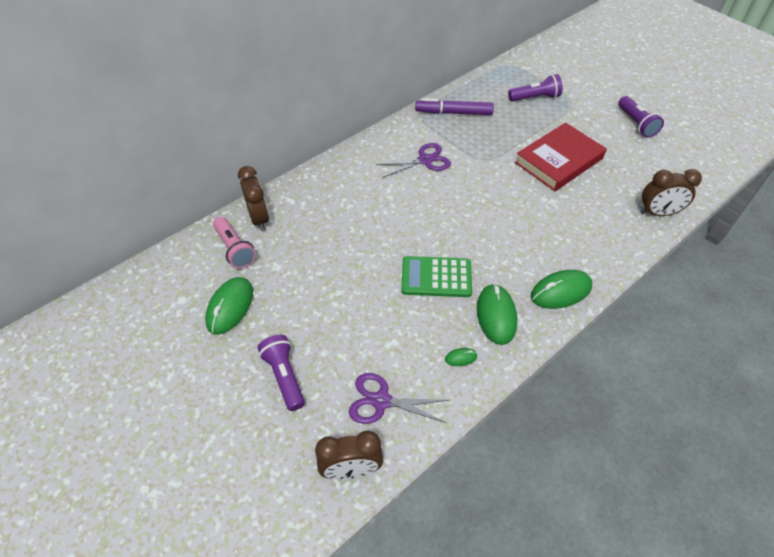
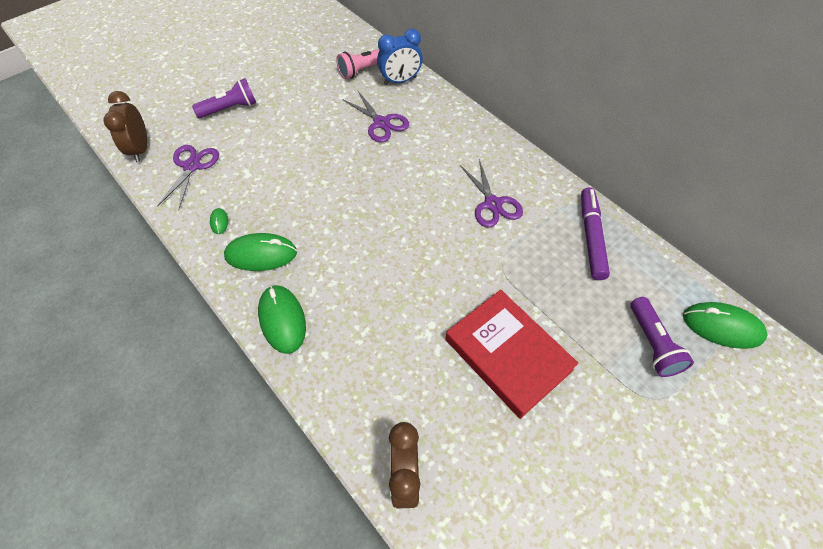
camera: 90 degrees right, 5 degrees up
(230, 307) = (302, 73): green mouse -> green mouse (722, 327)
(259, 218) = (400, 81): brown clock -> blue clock
(323, 232) = (381, 123): none -> purple scissors
(436, 277) = (316, 207): green calculator -> none
(636, 123) = (619, 498): purple flashlight -> none

